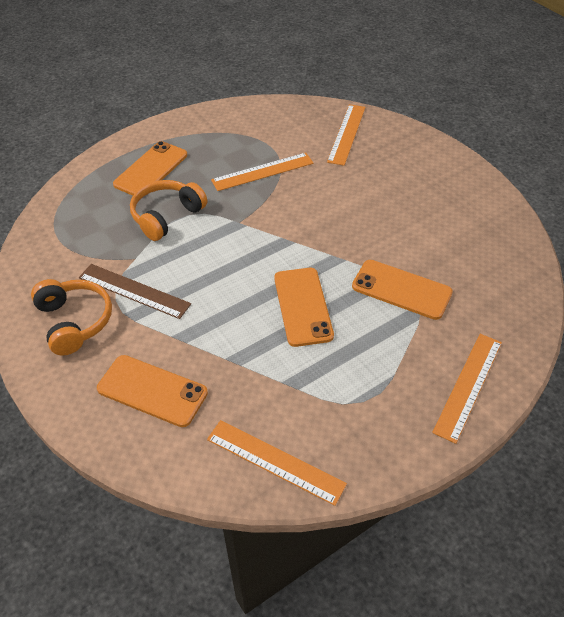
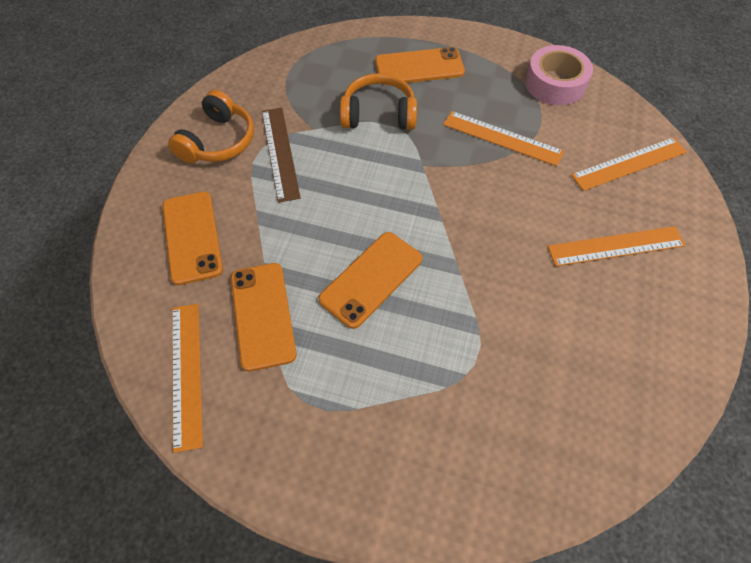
camera: 50 degrees right, 10 degrees up
(249, 120) = (555, 84): none -> pink tape
(401, 289) = (469, 346): orange phone -> orange phone (263, 315)
(468, 386) = (399, 488): orange ruler -> orange ruler (616, 246)

